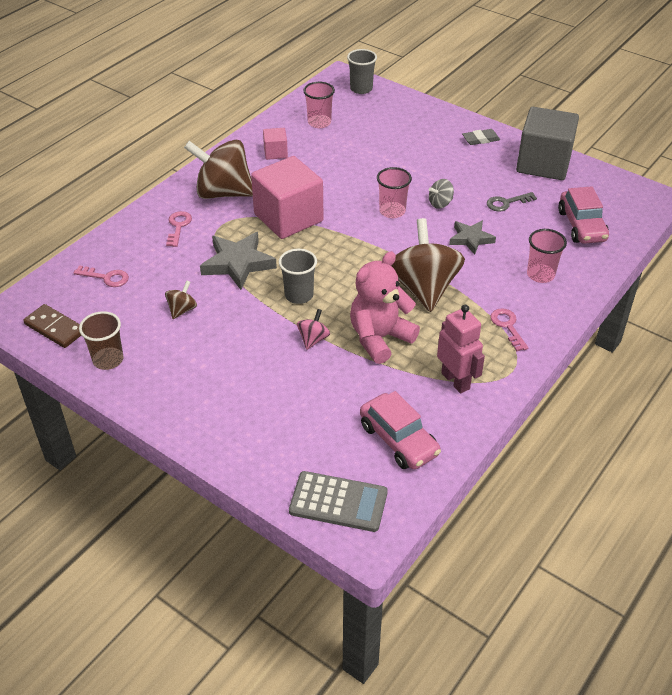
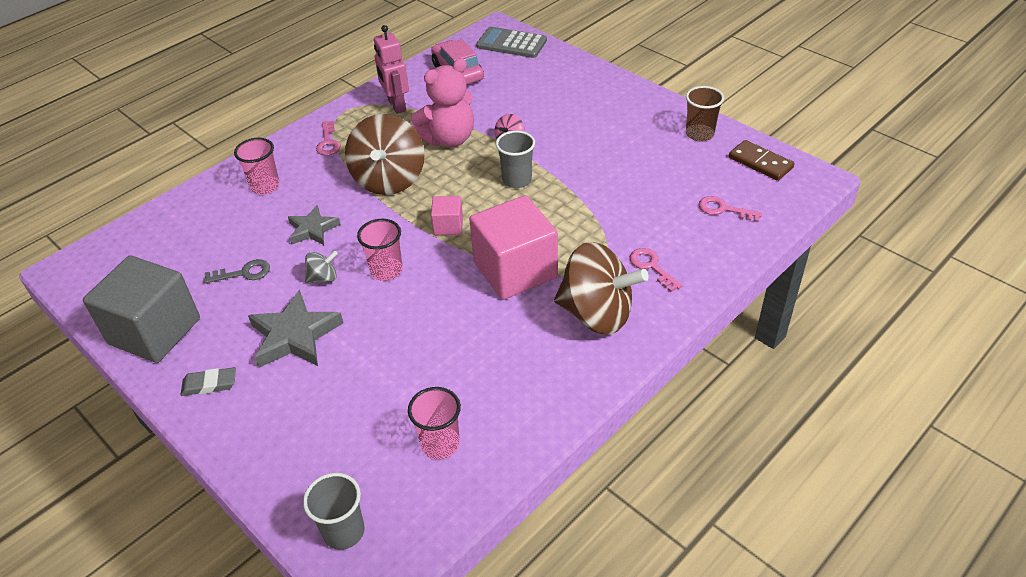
camera: 170 degrees left, 0 degrees up
(178, 226) = (651, 267): pink key -> pink key turned 135 degrees clockwise
(182, 310) = (636, 173): brown spinning top -> none
(238, 263) = (578, 216): grey star -> grey star (295, 335)
(275, 153) = (519, 382): pink cube -> pink cube (448, 226)
(582, 226) = (180, 237): pink car -> none

